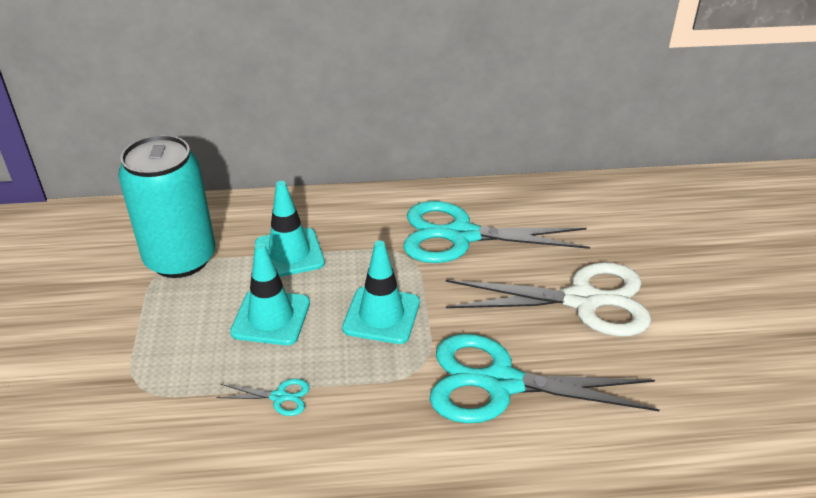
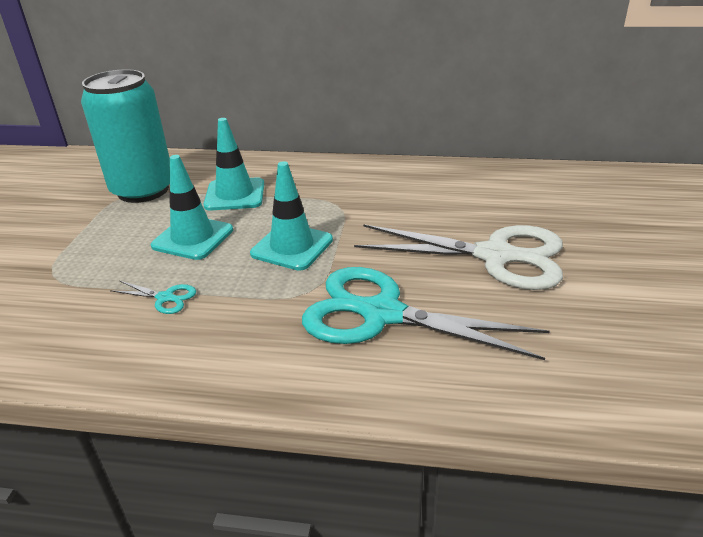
camera: 15 degrees right, 5 degrees down
(461, 235) = (396, 196): turquoise scissors -> none

